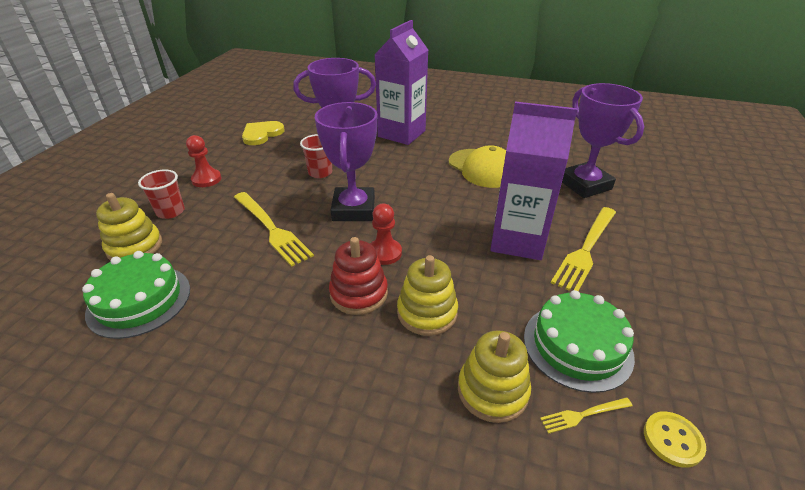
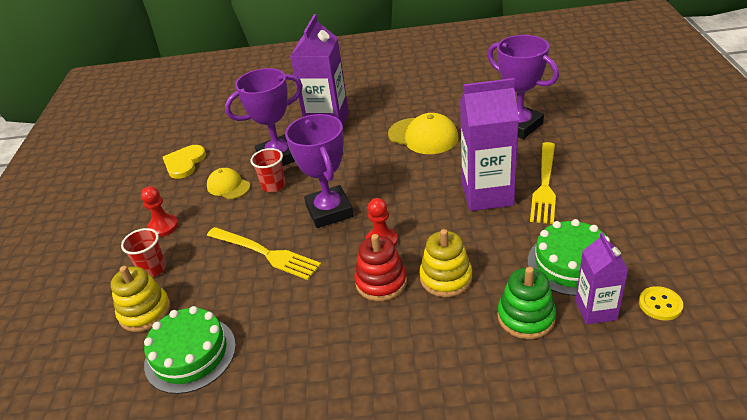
camera: 15 degrees left, 0 degrees up
(282, 162) = (228, 186): none -> yellow cap
(492, 390) = (526, 317): yellow stacking toy -> green stacking toy
(583, 415) = (596, 310): yellow fork -> purple carton

